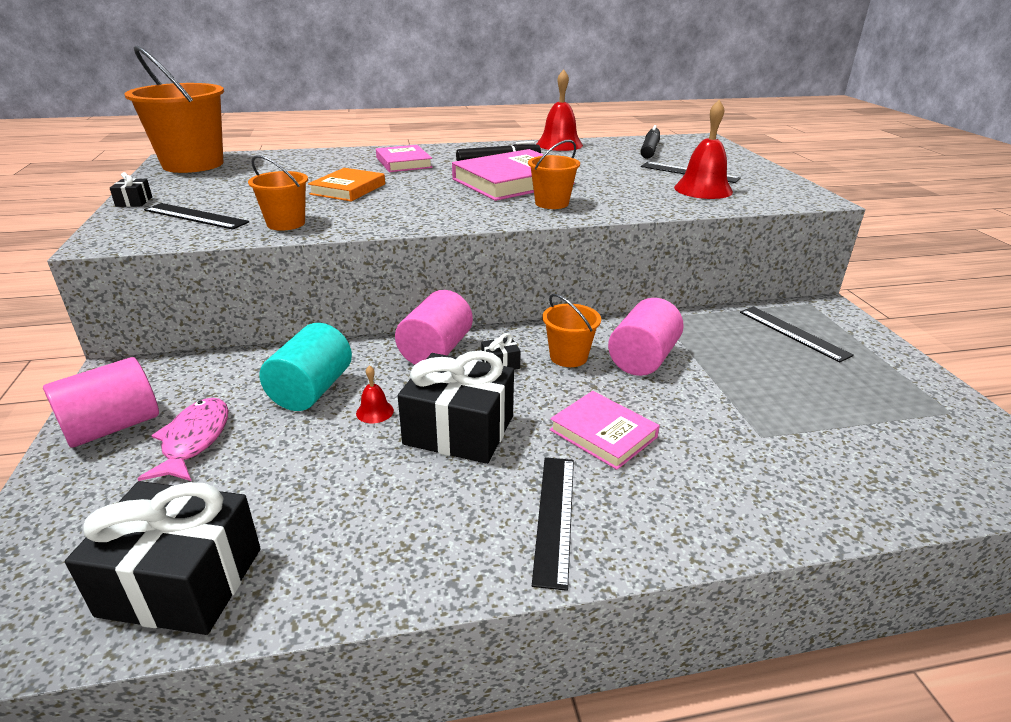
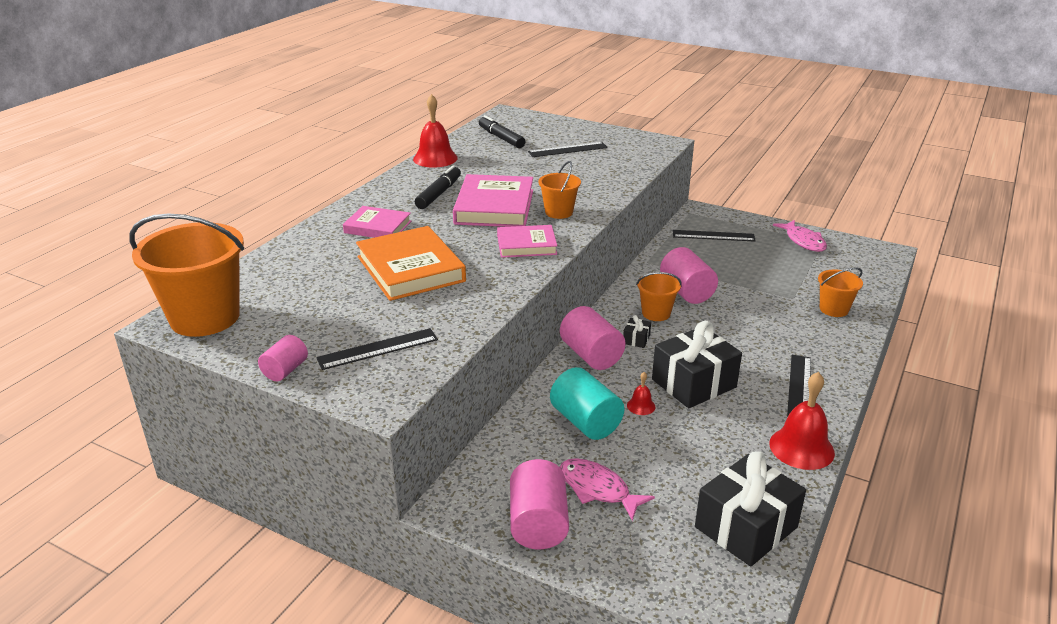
camera: 50 degrees left, 0 degrees up
(134, 202) = (285, 370): black gift -> pink cylinder
(286, 223) = (456, 315): orange bucket -> orange bucket (834, 309)
(348, 189) = (411, 269): orange book -> orange book, size x1.65
(555, 517) = (799, 386): black ruler -> black ruler turned 60 degrees clockwise
(603, 433) = (745, 340): pink book -> pink book (526, 245)
(703, 189) = (604, 161): red bell -> red bell (801, 448)
(917, 396) = (803, 241): none -> pink fish

